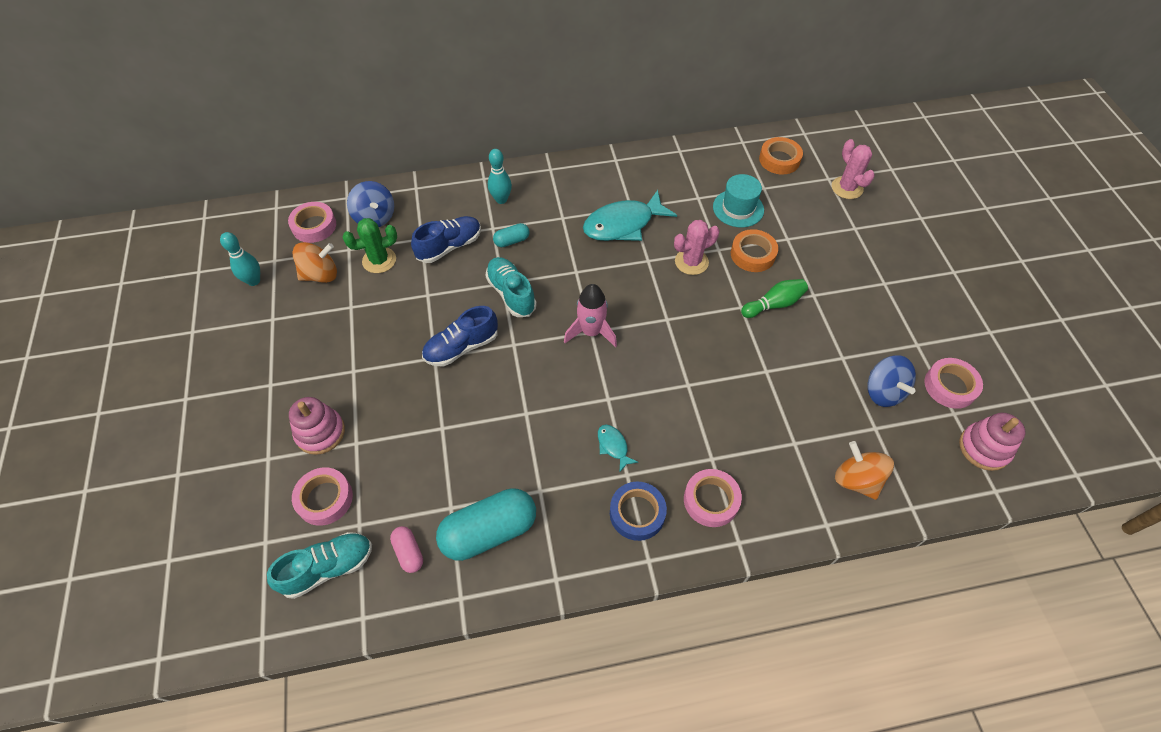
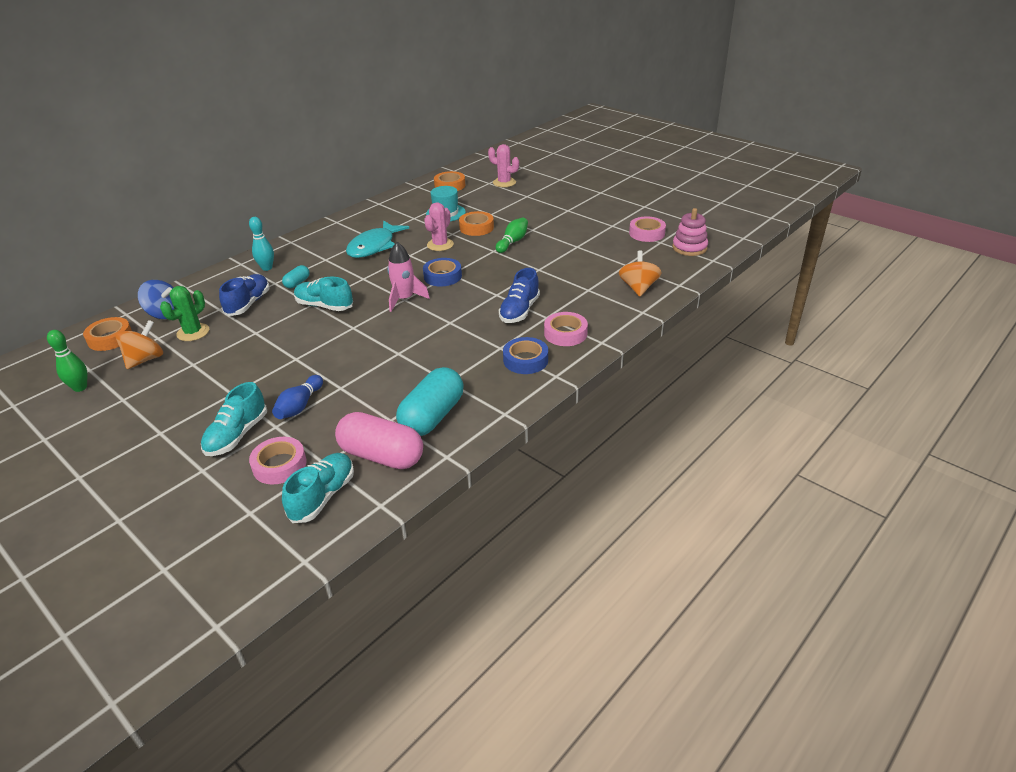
camera: 35 degrees left, 20 degrees down
(253, 281) = (80, 387): turquoise bowling pin -> green bowling pin
(314, 226) = (110, 338): pink tape -> orange tape
(320, 432) = (237, 435): pink stacking toy -> turquoise shoe
(392, 429) = (300, 406): none -> blue bowling pin
(408, 552) = (381, 456): pink capsule -> pink capsule, size x2.10
(461, 347) = (313, 345): blue shoe -> blue shoe (519, 311)
(613, 446) = (477, 340): turquoise fish -> none
(655, 318) = (442, 276): none -> blue tape
(856, 480) = (638, 288): orange spinning top -> orange spinning top turned 75 degrees clockwise
(883, 391) = (614, 249): blue spinning top -> none

